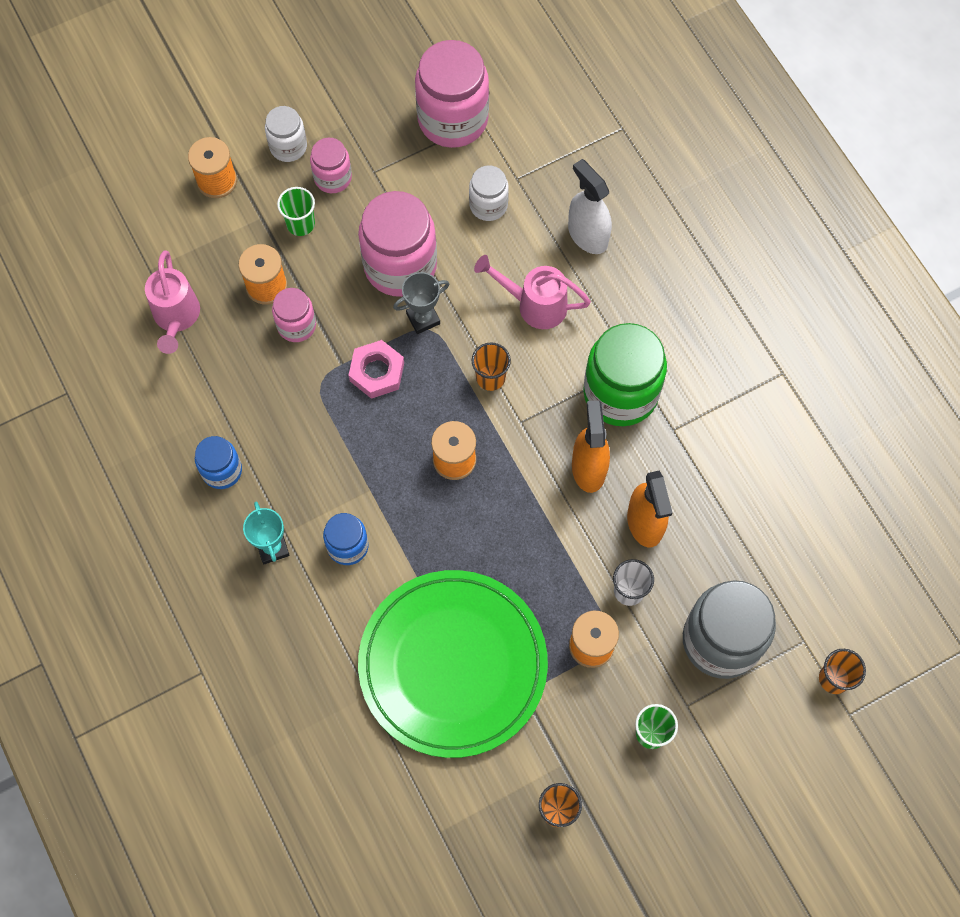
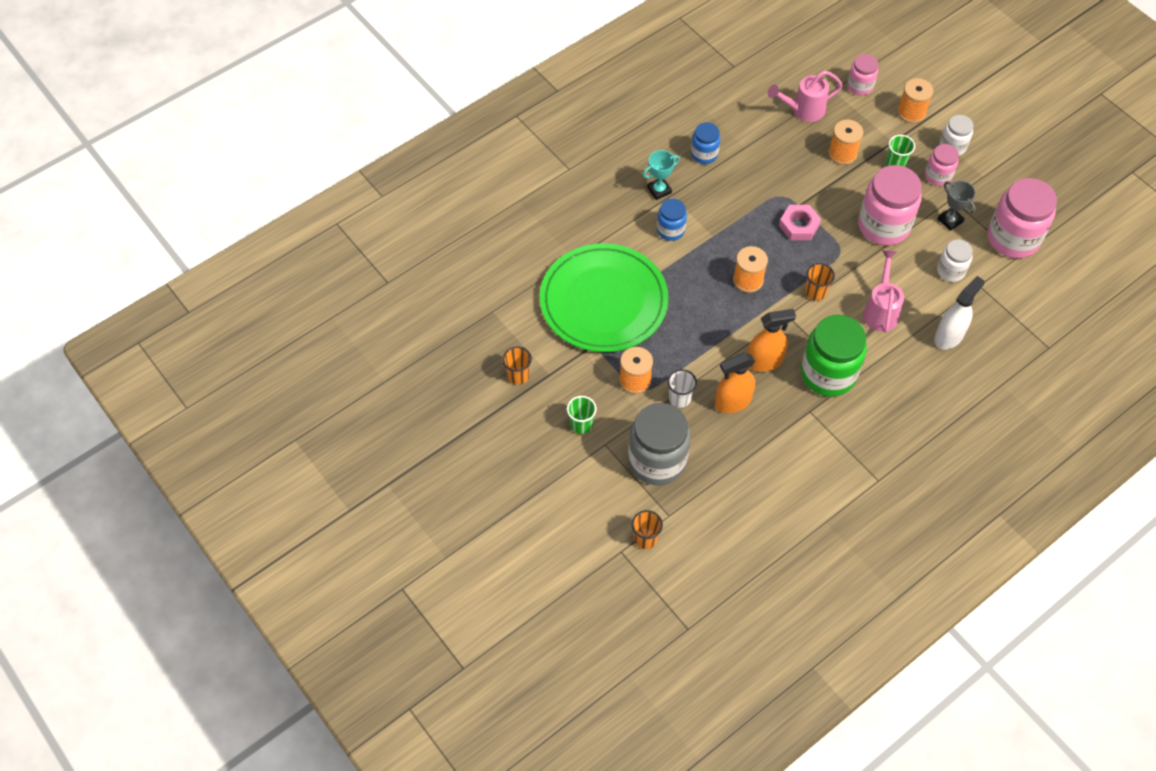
camera: 80 degrees right, 10 degrees down
(296, 325) = (819, 175): pink jar -> pink jar (860, 86)
(423, 318) = (847, 245): grey trophy -> grey trophy (950, 220)

